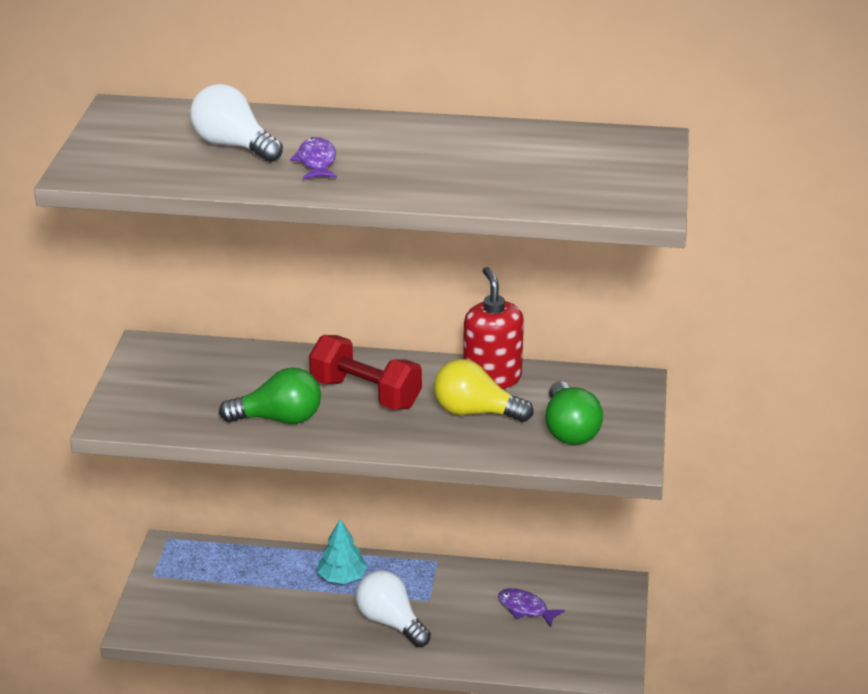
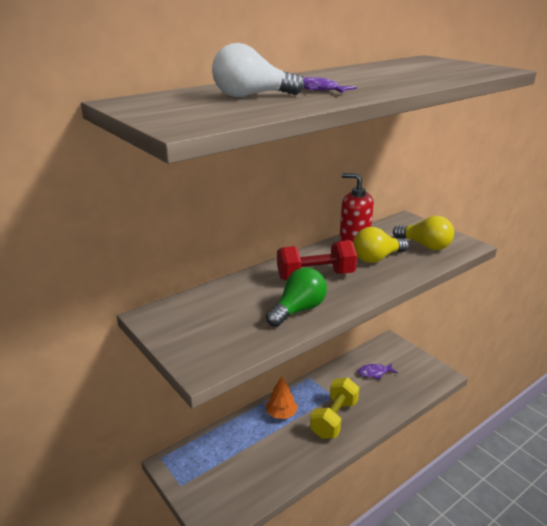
camera: 45 degrees left, 5 degrees down
(342, 577) = (281, 413): turquoise tree -> orange tree
(390, 622) = (334, 419): white light bulb -> yellow dumbbell
(569, 430) = (425, 245): green light bulb -> yellow light bulb

